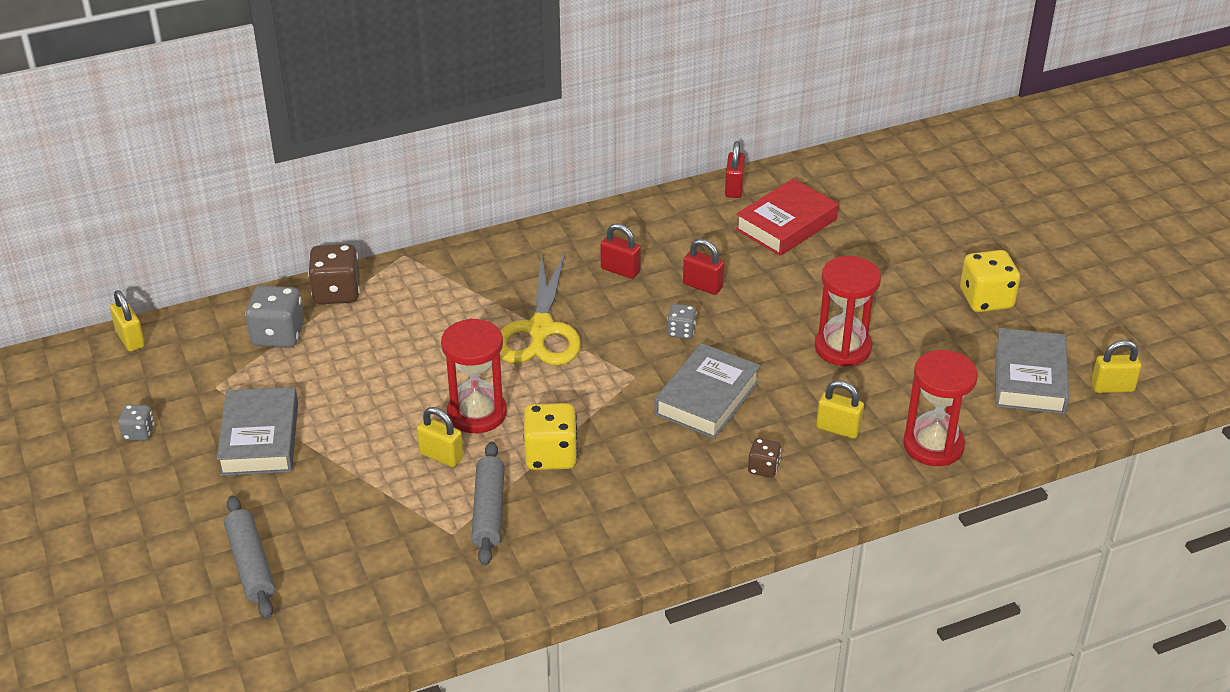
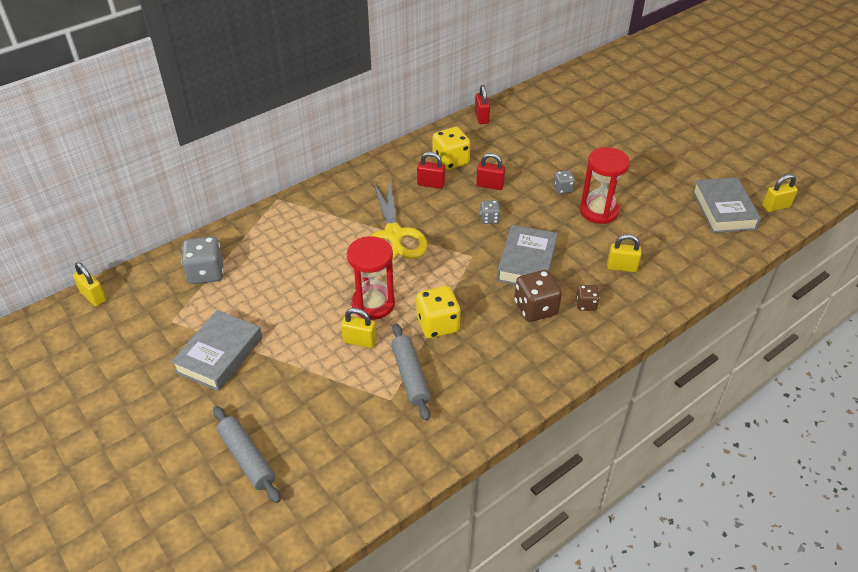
camera: 15 degrees left, 5 degrees up
(139, 433) = (123, 369): grey dice -> grey dice (563, 189)
(260, 439) = (219, 355): grey book -> grey book turned 45 degrees clockwise
(337, 292) = (238, 234): brown dice -> brown dice (535, 308)
(786, 224) = (525, 136): red book -> none
(933, 445) = (687, 267): red hourglass -> none
(986, 299) = (672, 163): yellow dice -> yellow dice (450, 161)

